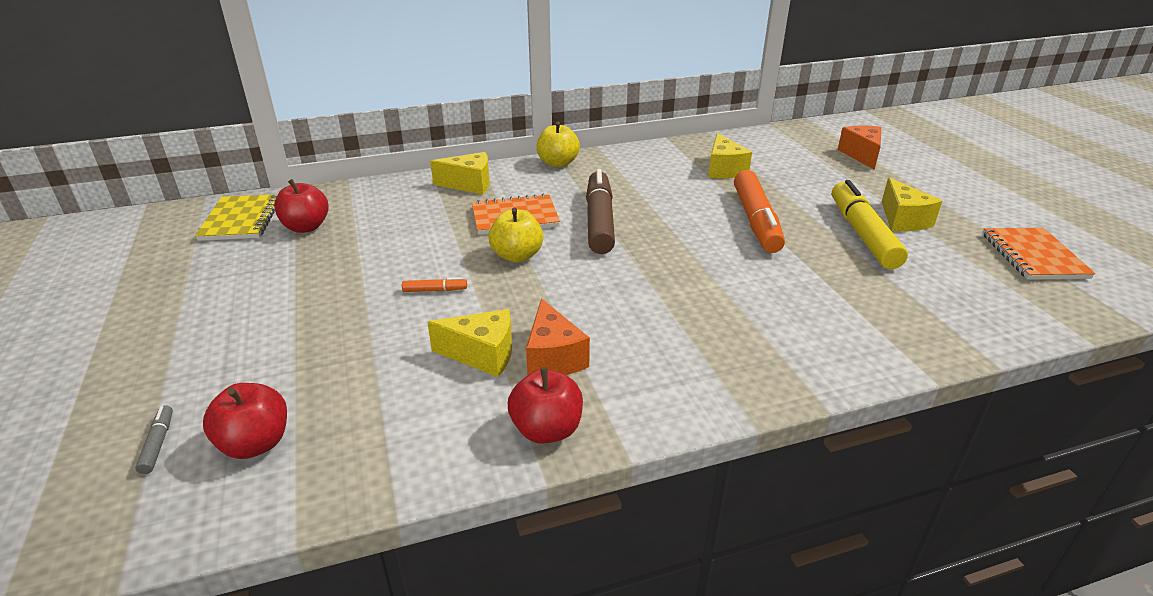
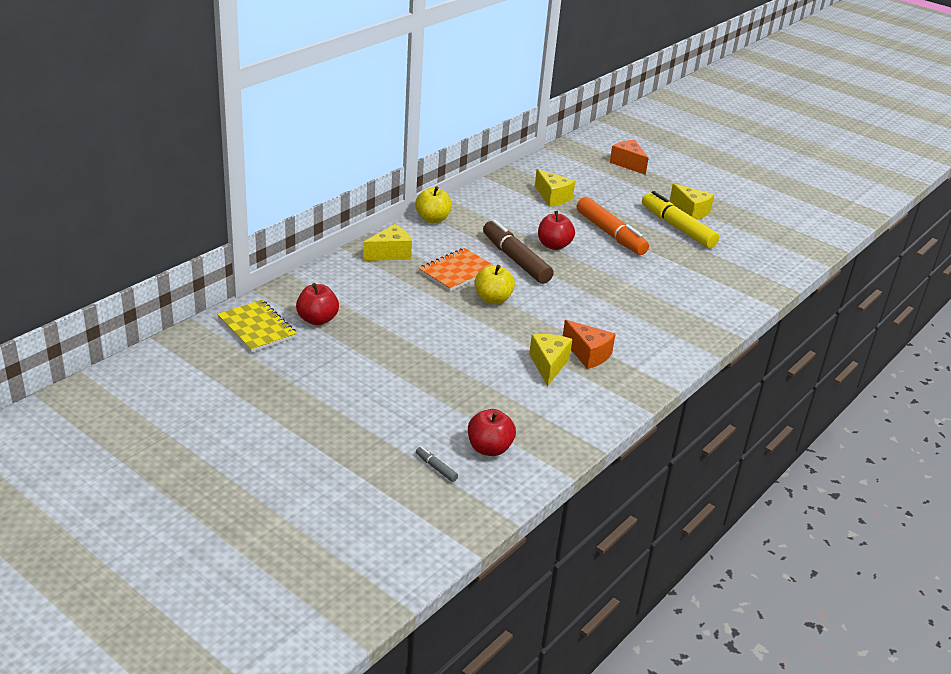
camera: 35 degrees left, 0 degrees up
(435, 290) = (471, 337): orange marker -> none
(482, 355) = (548, 365): yellow cheese -> yellow cheese turned 60 degrees counterclockwise
(547, 430) = (626, 390): red apple -> red apple (554, 245)
(1033, 256) = (773, 219): orange notebook -> none

